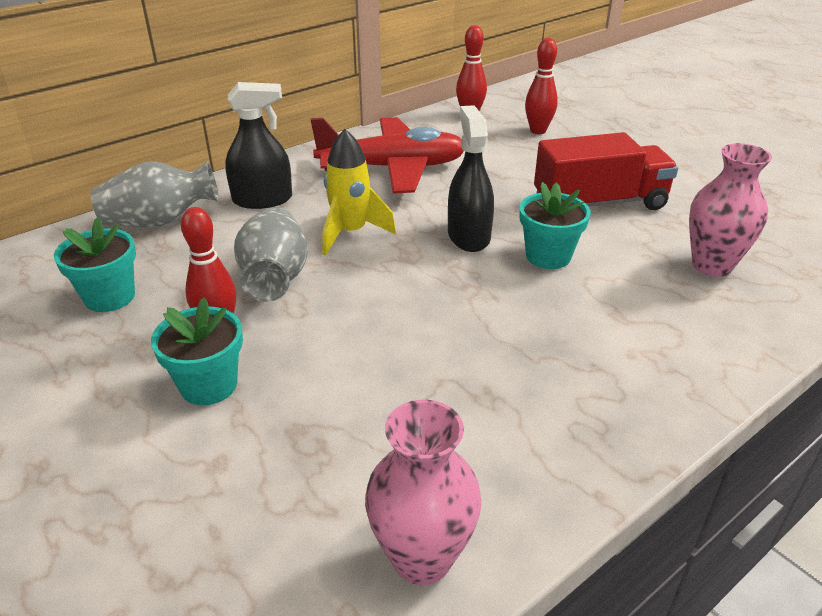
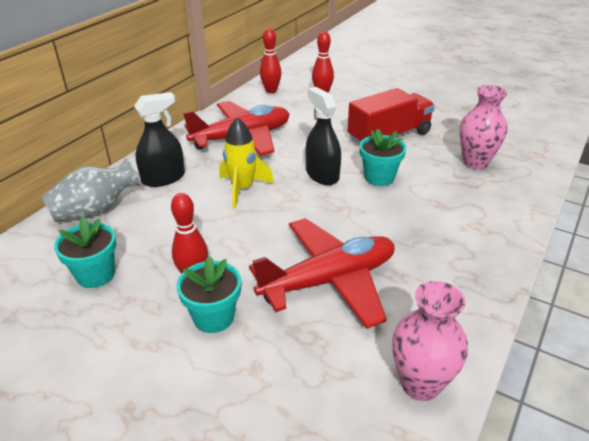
camera: 20 degrees left, 0 degrees up
(275, 277) = (210, 232): grey vase -> none
(386, 378) = (329, 281): none -> red plane

